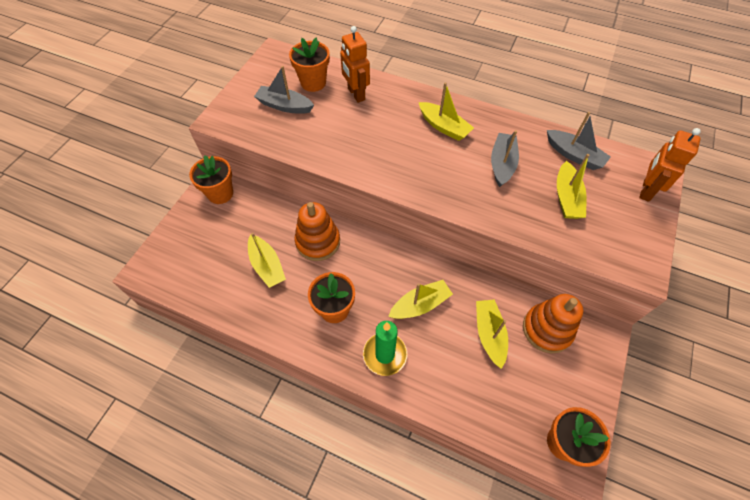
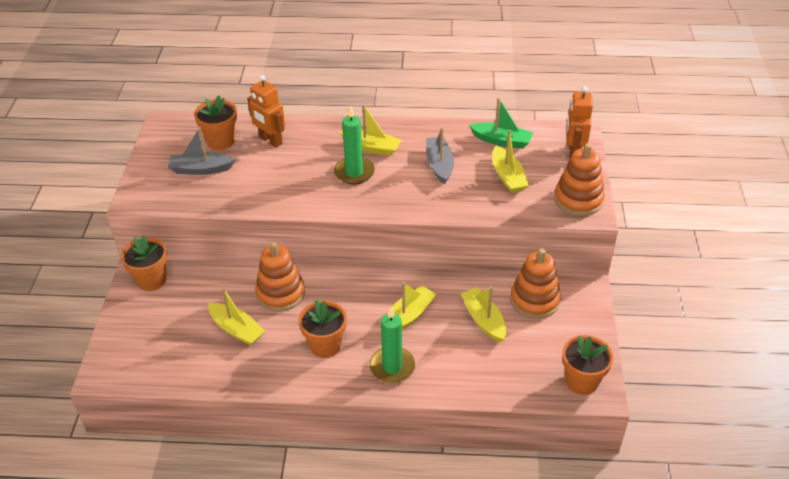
camera: 20 degrees left, 15 degrees down
(417, 148) = (354, 172): none -> green candle
(574, 155) = (501, 141): grey boat -> green boat
(633, 248) = (578, 200): none -> orange stacking toy

